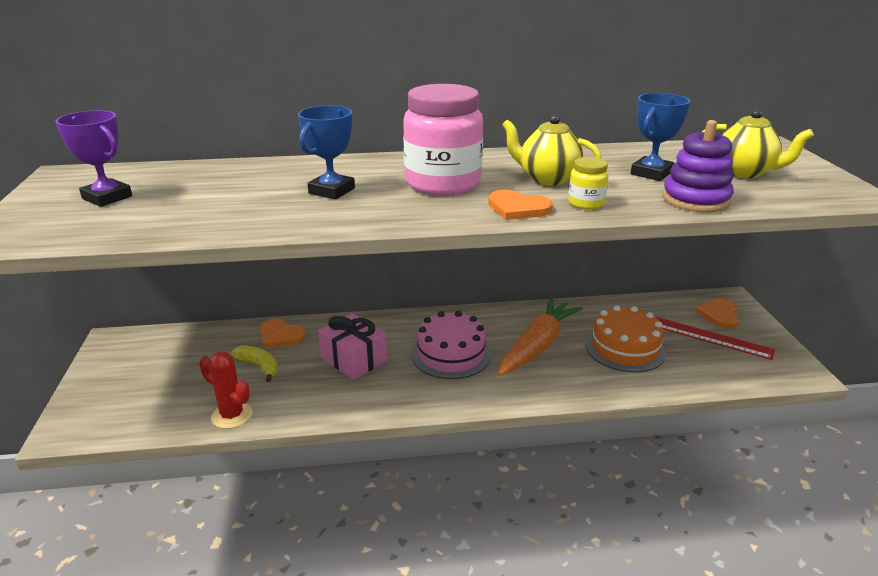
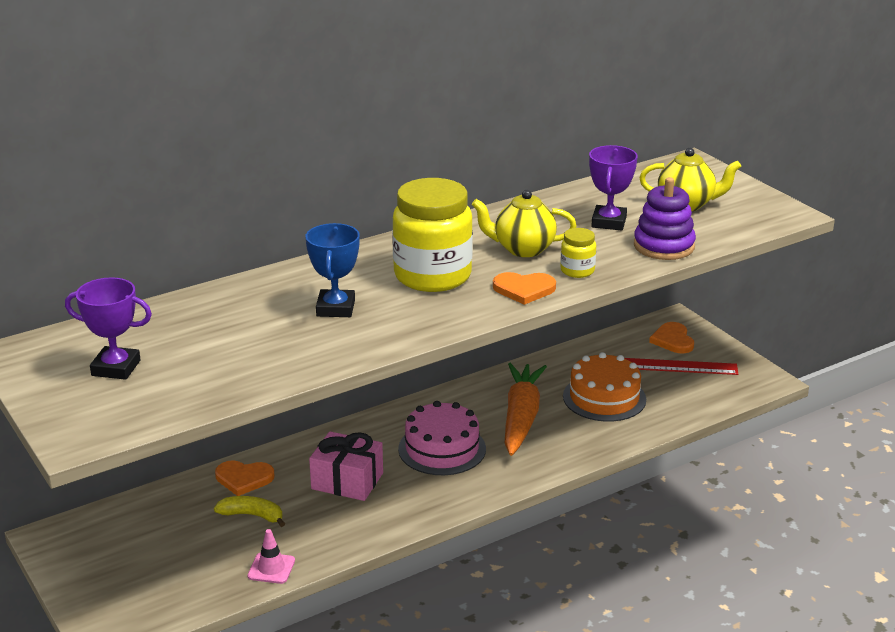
camera: 25 degrees left, 0 degrees up
(232, 415) = (271, 568): red cactus -> pink traffic cone
(443, 184) = (432, 276): pink jar -> yellow jar
(651, 173) = (609, 222): blue trophy -> purple trophy

